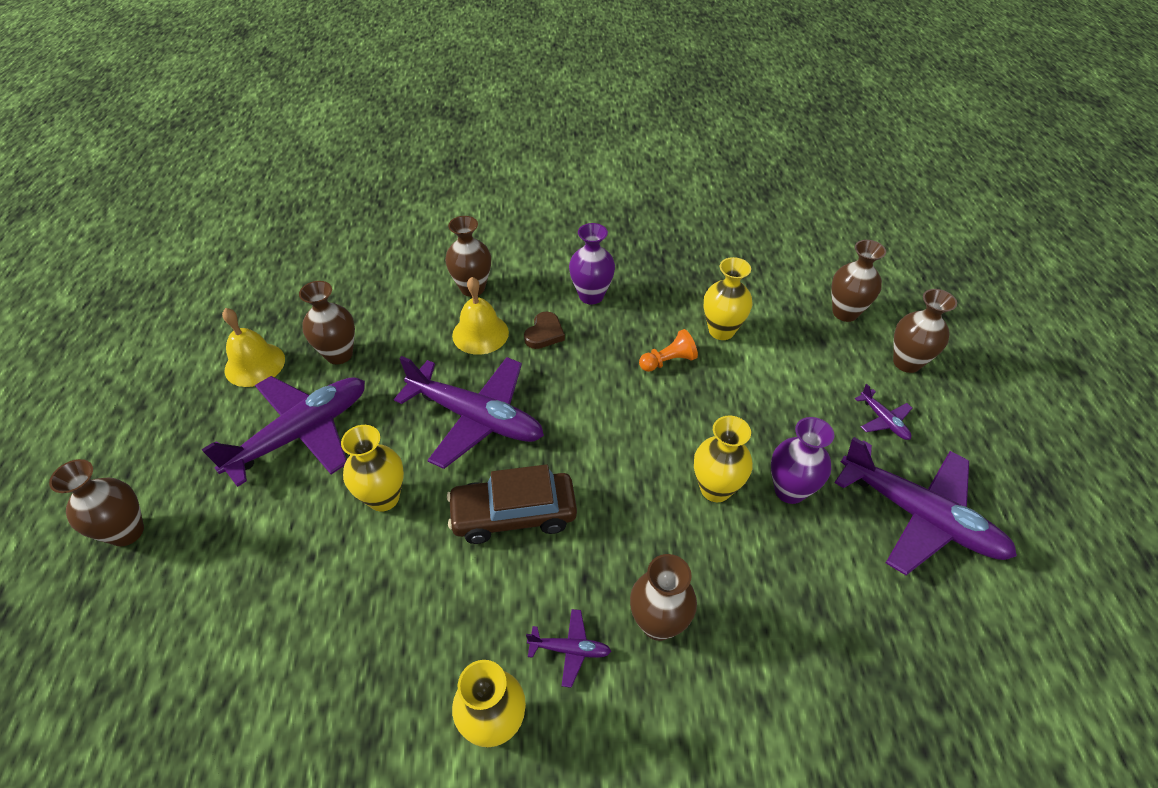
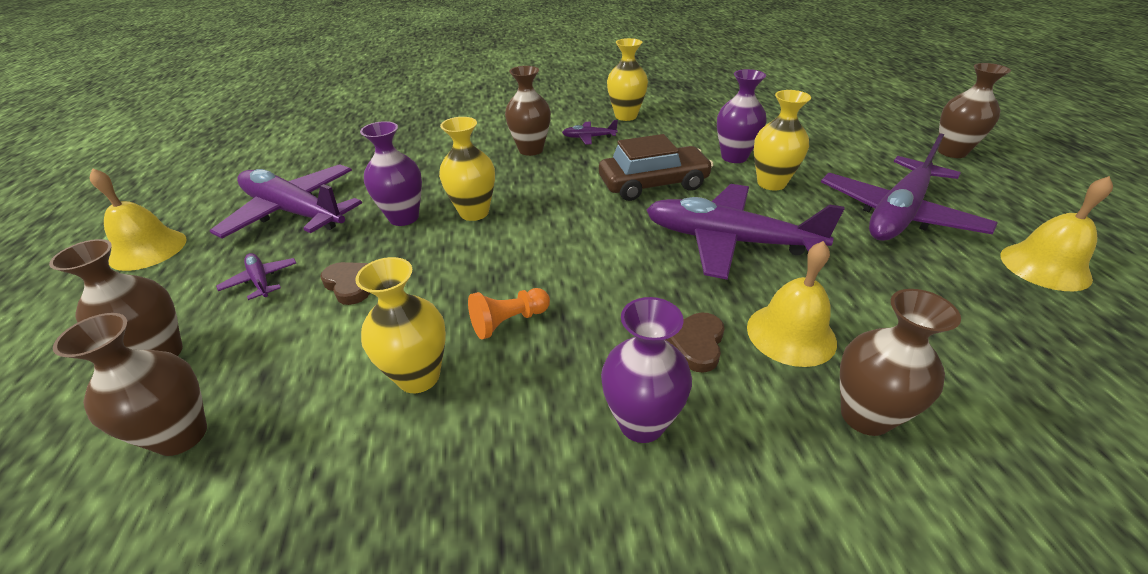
camera: 175 degrees right, 10 degrees down
(339, 354) = (956, 287): brown vase -> none
(392, 560) = (734, 157): none -> purple vase
(801, 407) = (351, 284): none -> brown heart
(1030, 473) = (148, 249): none -> yellow bell

